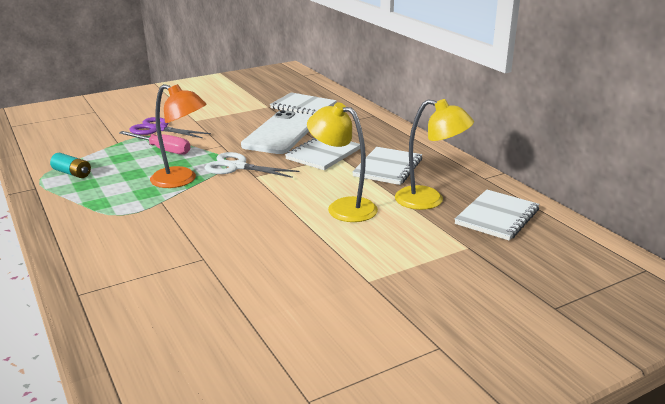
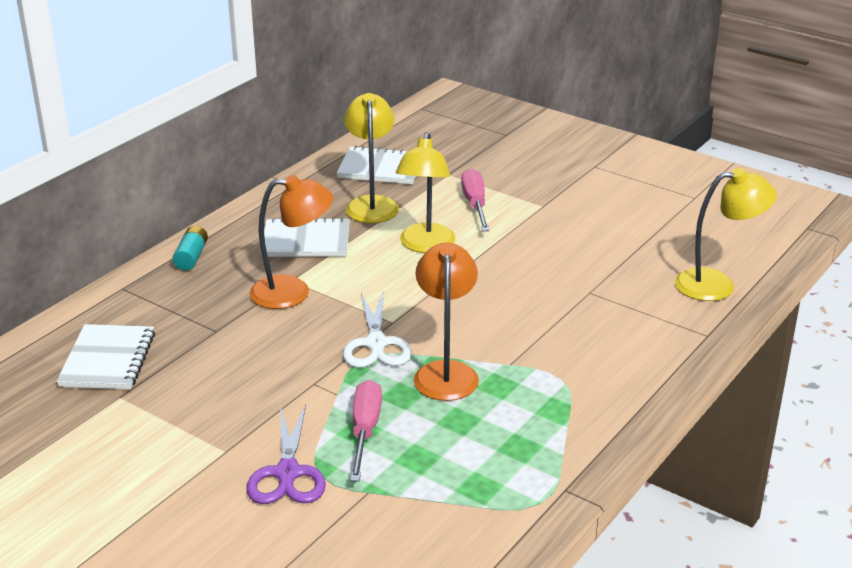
camera: 115 degrees left, 5 degrees up
(72, 173) = (499, 479): turquoise battery -> turquoise battery (191, 257)
(132, 333) = (717, 285): none -> yellow lamp
(281, 133) = (238, 345): white phone -> none
(323, 154) = (293, 292): white notebook -> orange lamp
(396, 245) = (475, 204): none -> pink screwdriver

